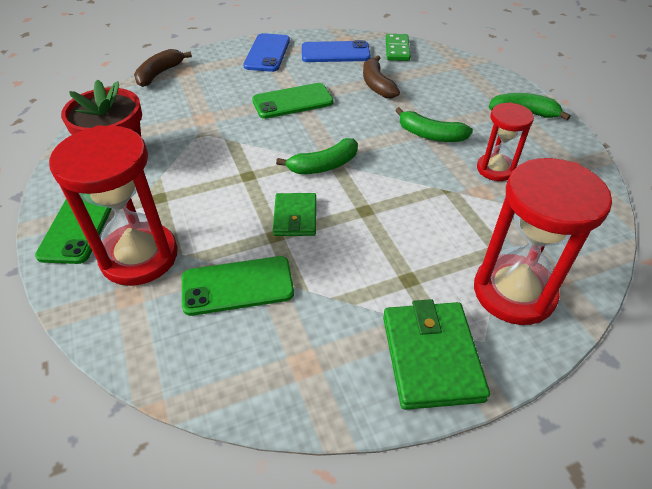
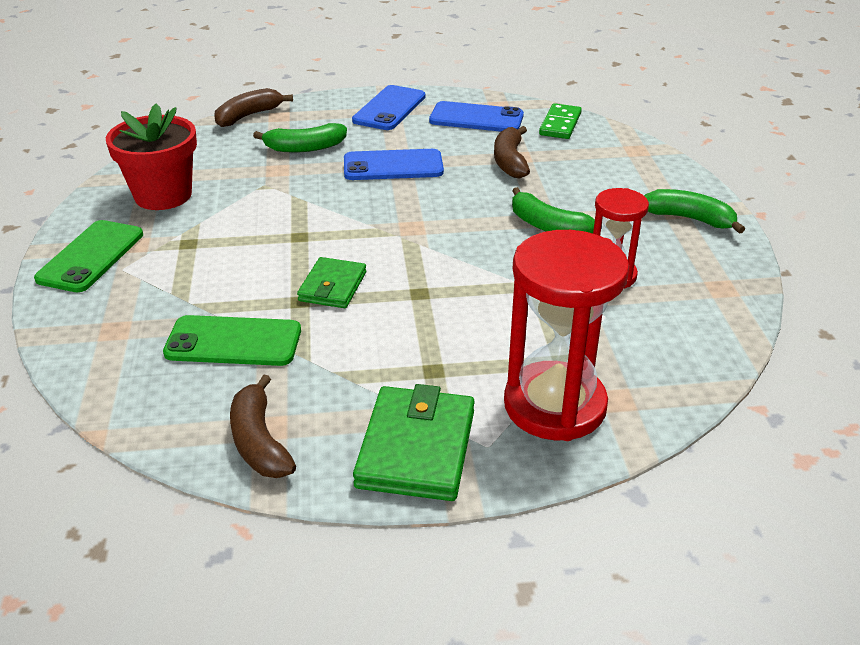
camera: 15 degrees right, 10 degrees down
(139, 256) = (141, 296): red hourglass -> none
(293, 101) = (393, 166): green phone -> blue phone
(302, 381) = (259, 442): none -> brown banana
(324, 166) = (395, 239): green banana -> green banana (305, 148)

